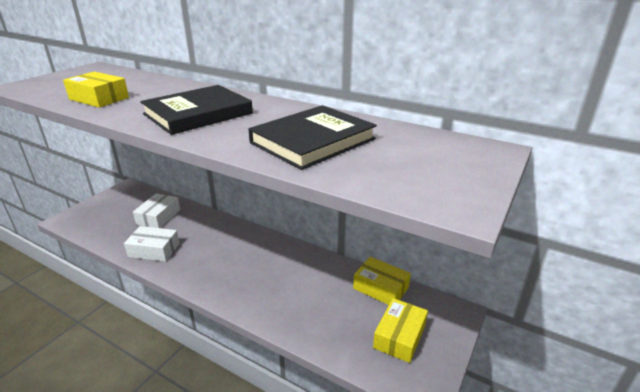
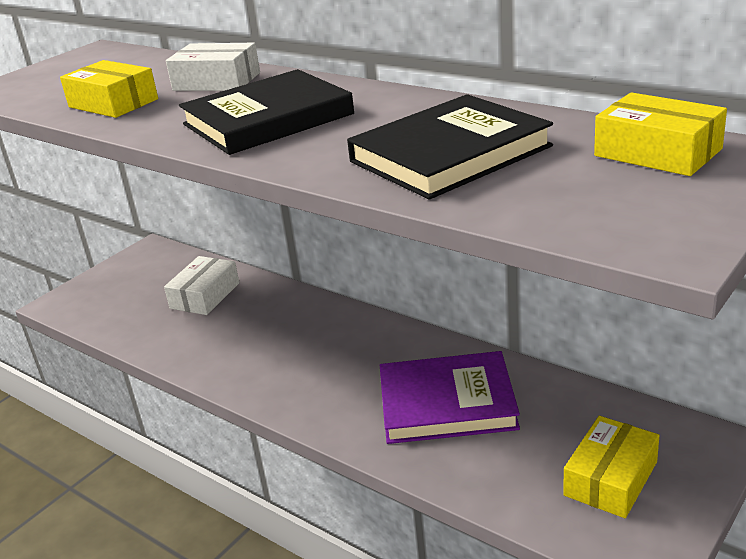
camera: 10 degrees right, 0 degrees up
(154, 250) = (201, 348): white box -> white box (217, 81)
(302, 287) = (447, 403): none -> purple book
(381, 288) = (582, 403): yellow box -> yellow box (657, 152)

